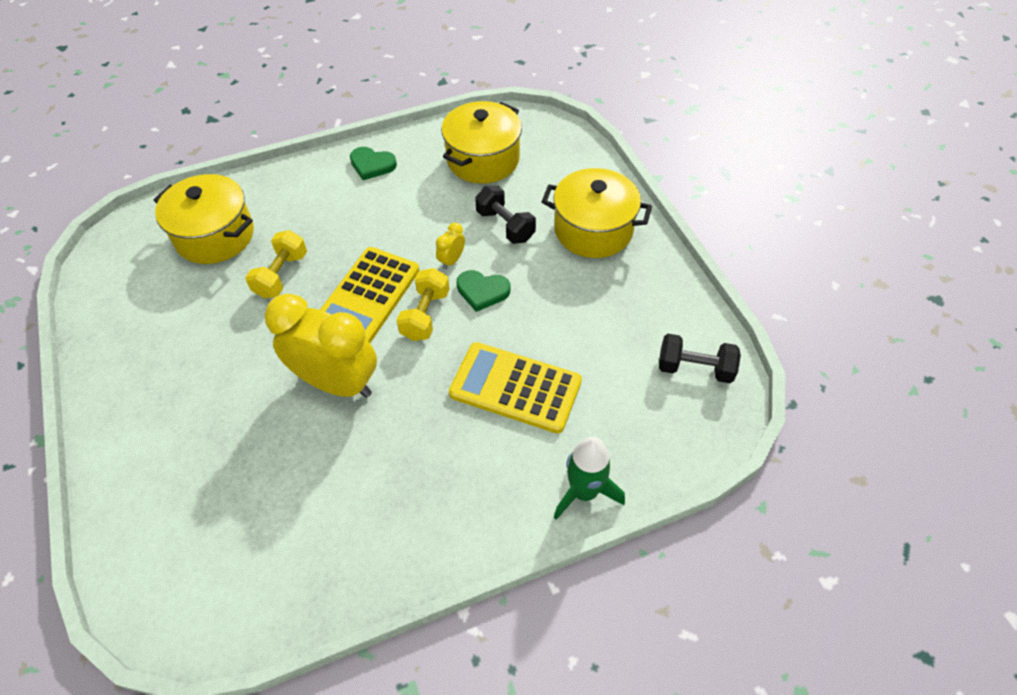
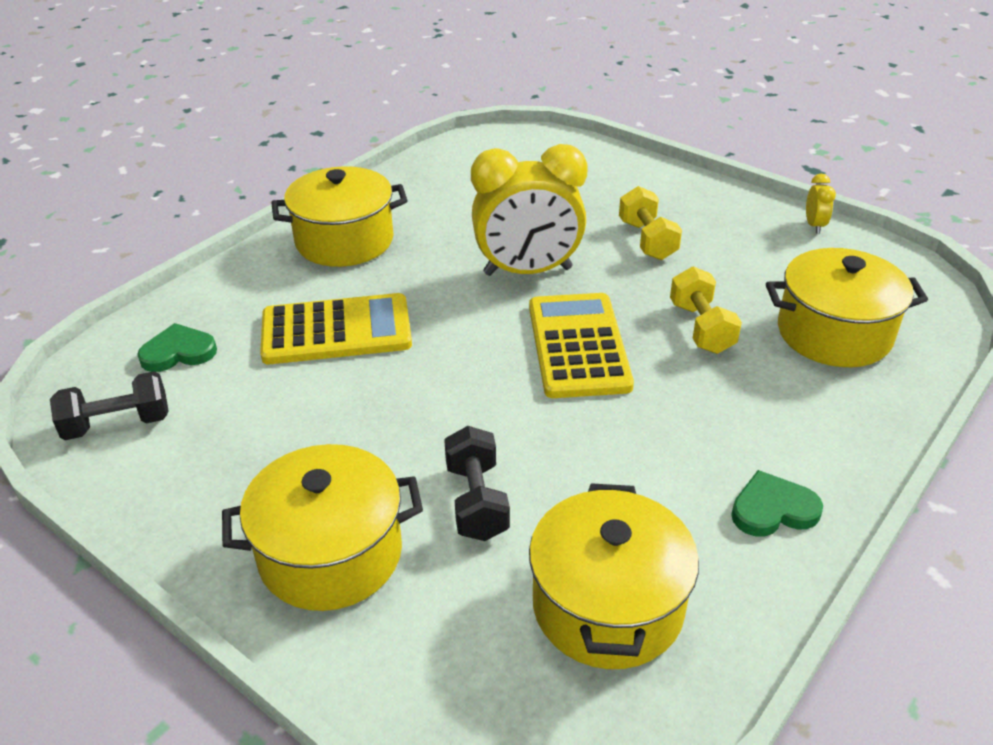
camera: 150 degrees right, 15 degrees down
(425, 315) = (492, 354): yellow dumbbell -> yellow dumbbell (647, 240)
(451, 260) = (514, 423): yellow clock -> yellow clock (814, 225)
(451, 504) = (344, 241): none -> yellow pot
(482, 291) = (443, 404): green heart -> green heart (178, 352)
(505, 226) = (477, 501): black dumbbell -> black dumbbell turned 60 degrees clockwise
(584, 492) = (221, 285): green rocket -> none

